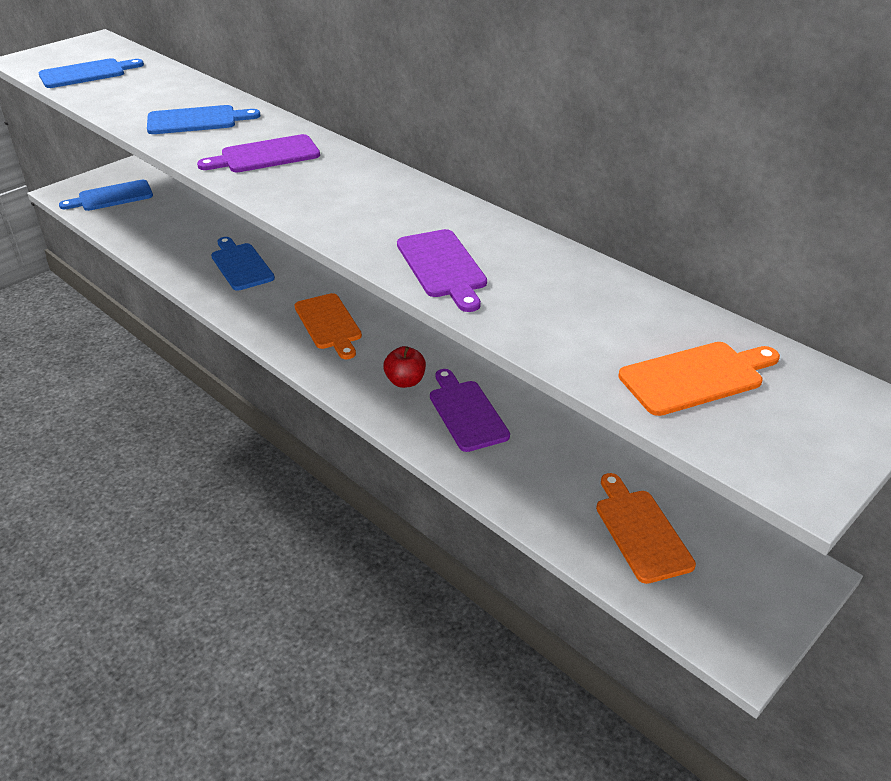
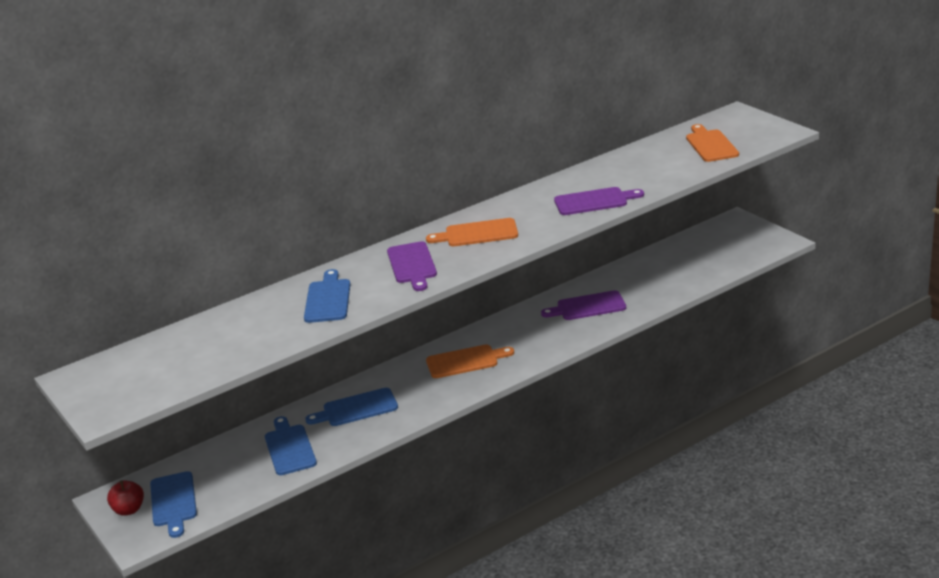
camera: 75 degrees left, 10 degrees down
(87, 73) = (174, 369): blue cutting board -> blue cutting board (289, 448)
(405, 381) = (548, 329): red apple -> red apple (129, 510)
(640, 531) = (701, 258): orange cutting board -> orange cutting board (477, 234)

